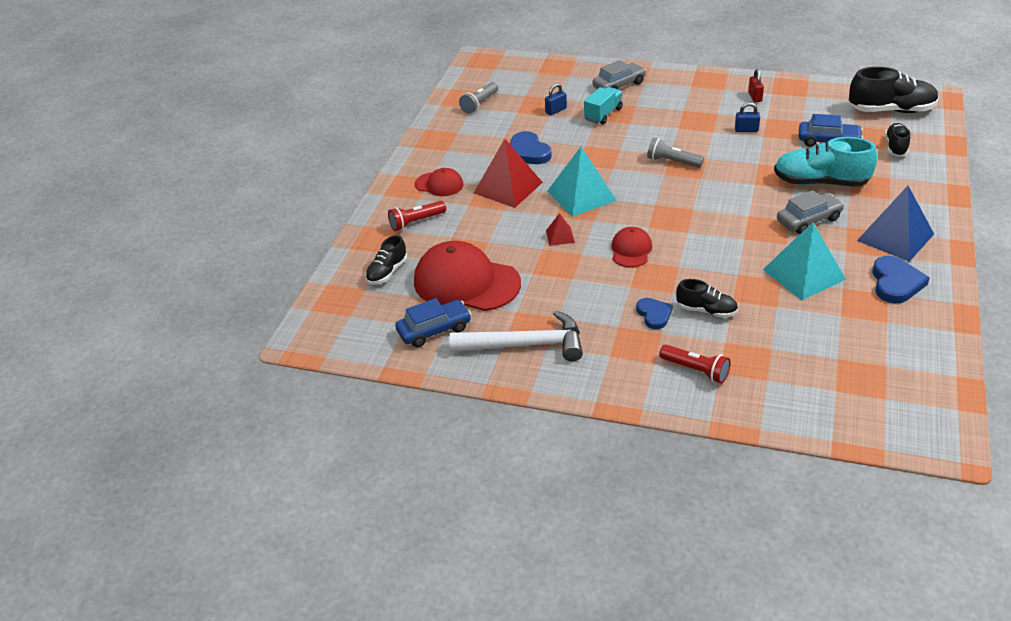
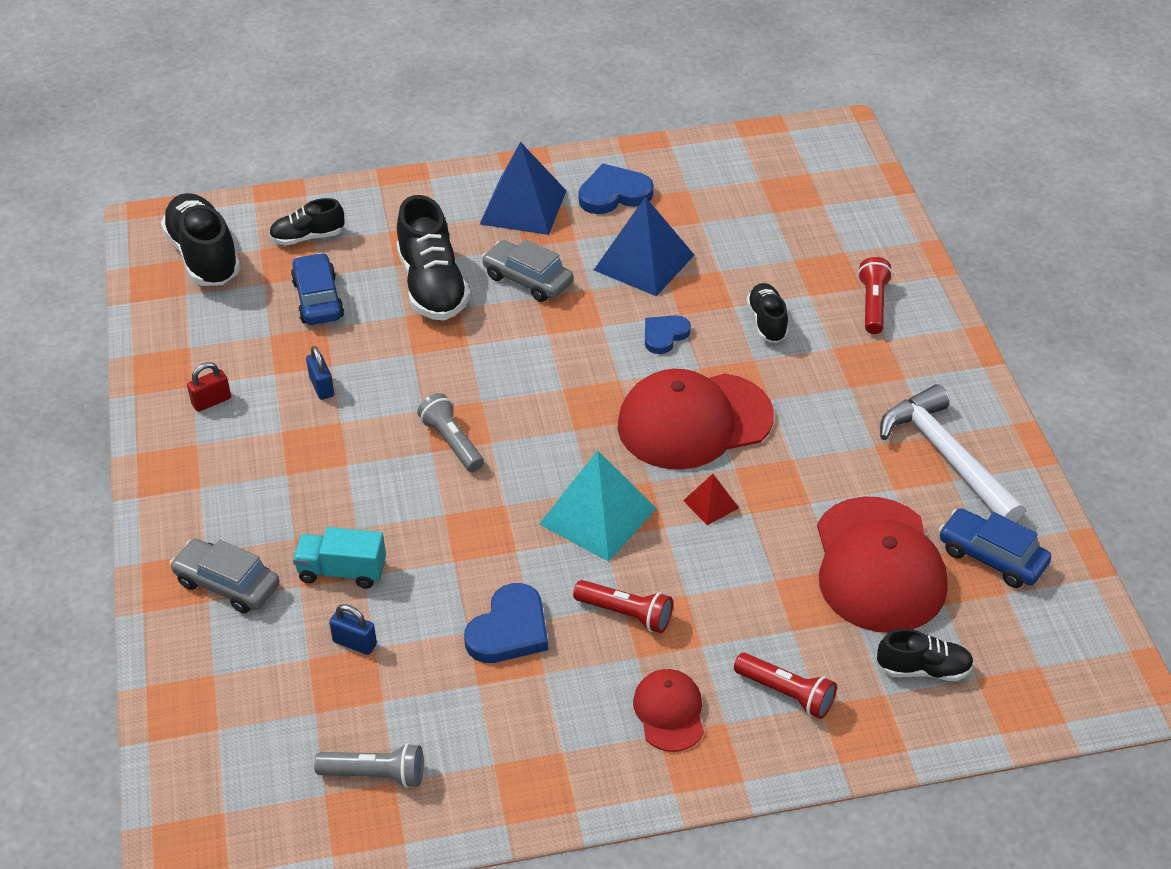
camera: 120 degrees left, 5 degrees up
(508, 187) = (626, 614): red pyramid -> red flashlight
(631, 250) = (694, 421): red cap -> red cap, size x1.96
(654, 314) = (806, 363): blue heart -> blue heart (664, 335)
(672, 162) = (452, 442): grey flashlight -> grey flashlight turned 150 degrees clockwise
(804, 274) = (643, 262): turquoise pyramid -> blue pyramid
(820, 182) = (432, 286): turquoise shoe -> black shoe

